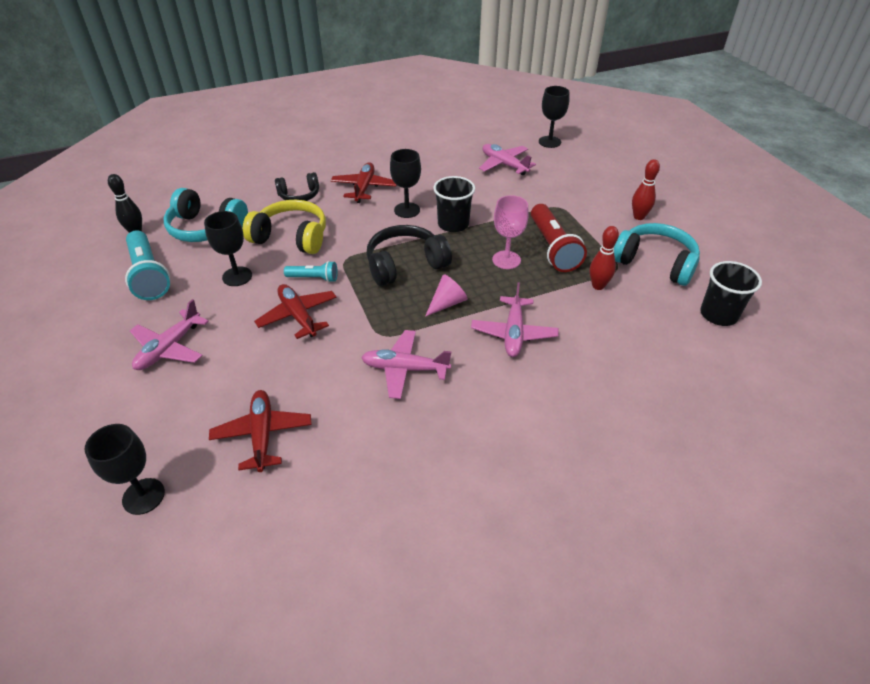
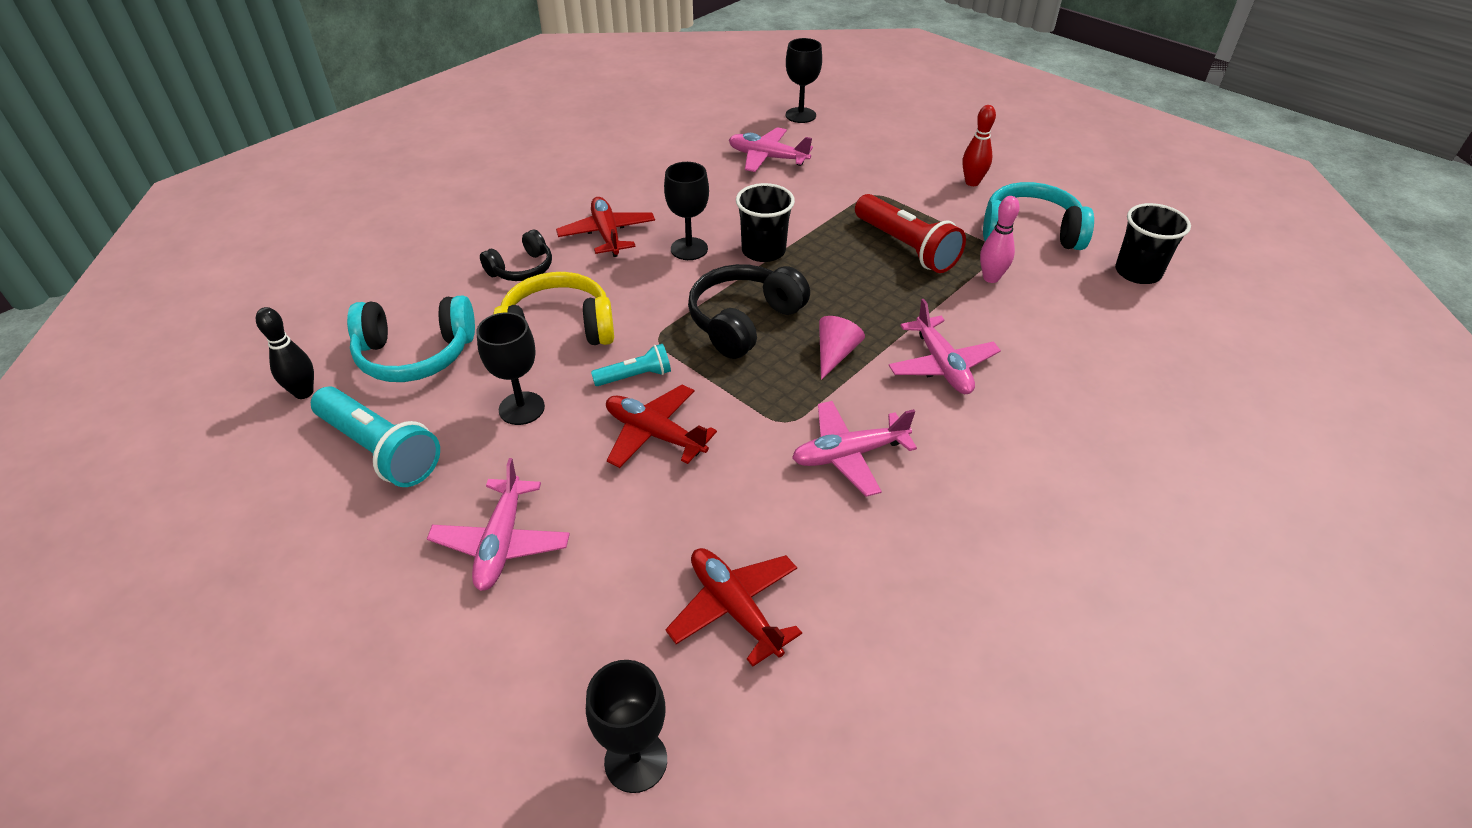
camera: 25 degrees left, 0 degrees up
(506, 260) = (863, 278): pink goblet -> none
(598, 286) = (991, 278): red bowling pin -> pink bowling pin

